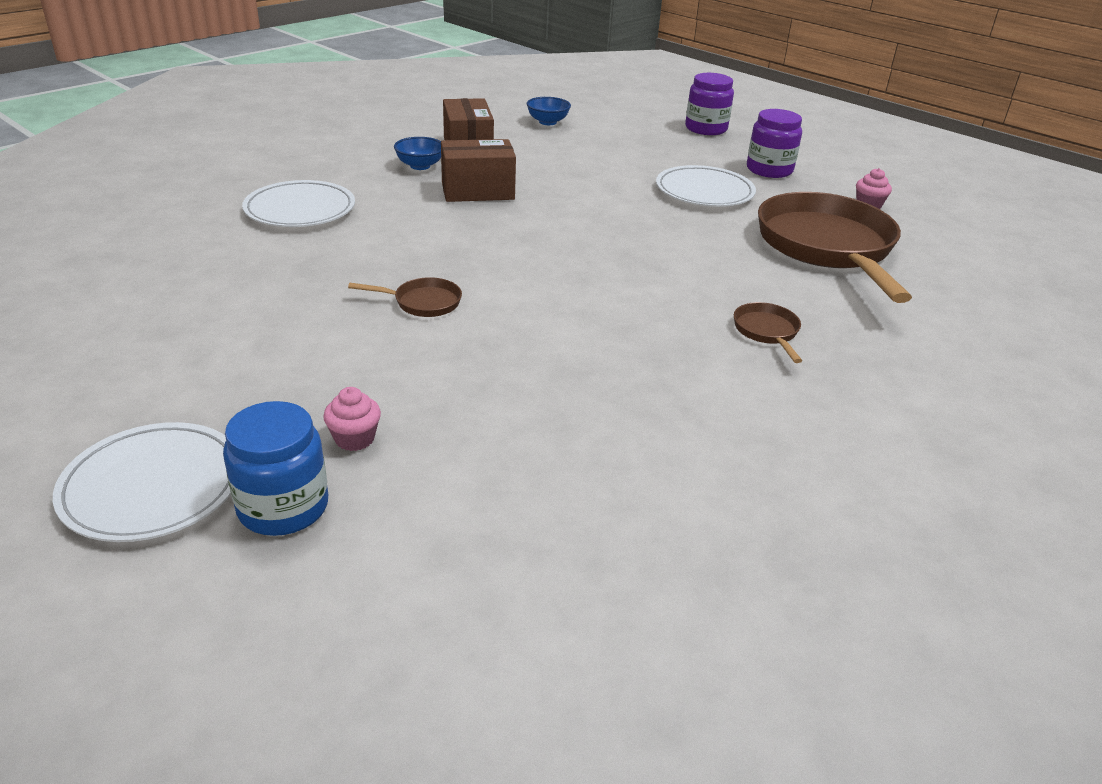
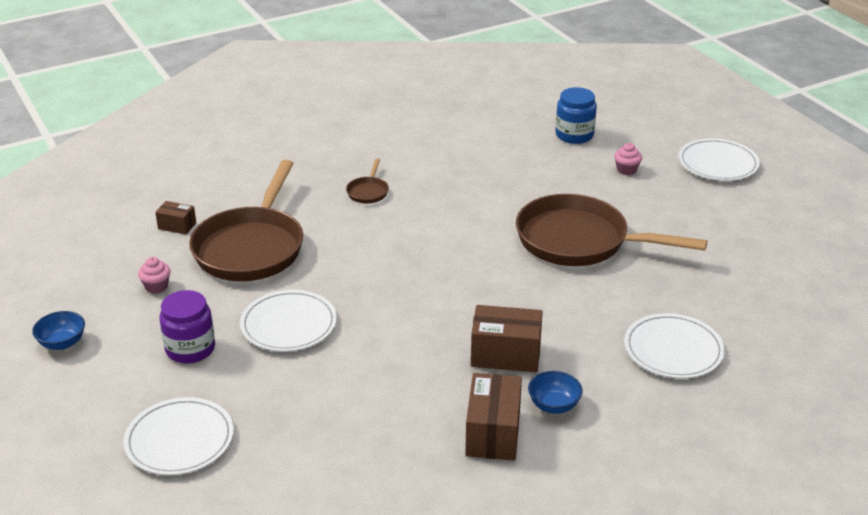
camera: 160 degrees left, 0 degrees up
(283, 507) = (658, 149): blue jar -> blue jar (574, 135)
(423, 302) = (579, 241): brown pan -> brown pan, size x2.46
(547, 122) = (370, 485): blue bowl -> blue bowl (62, 343)
(706, 129) = (179, 440): purple jar -> white plate
(941, 258) = (177, 226): none -> brown box

